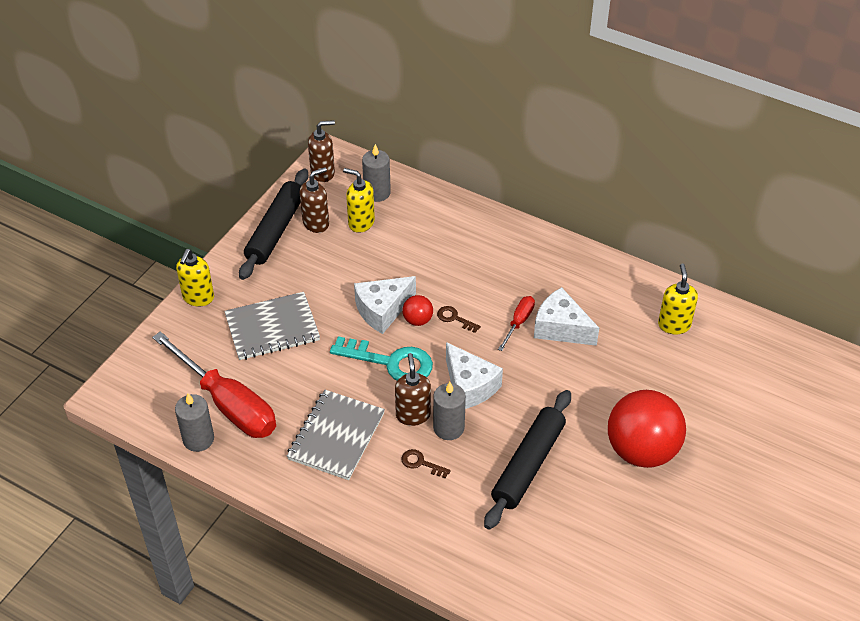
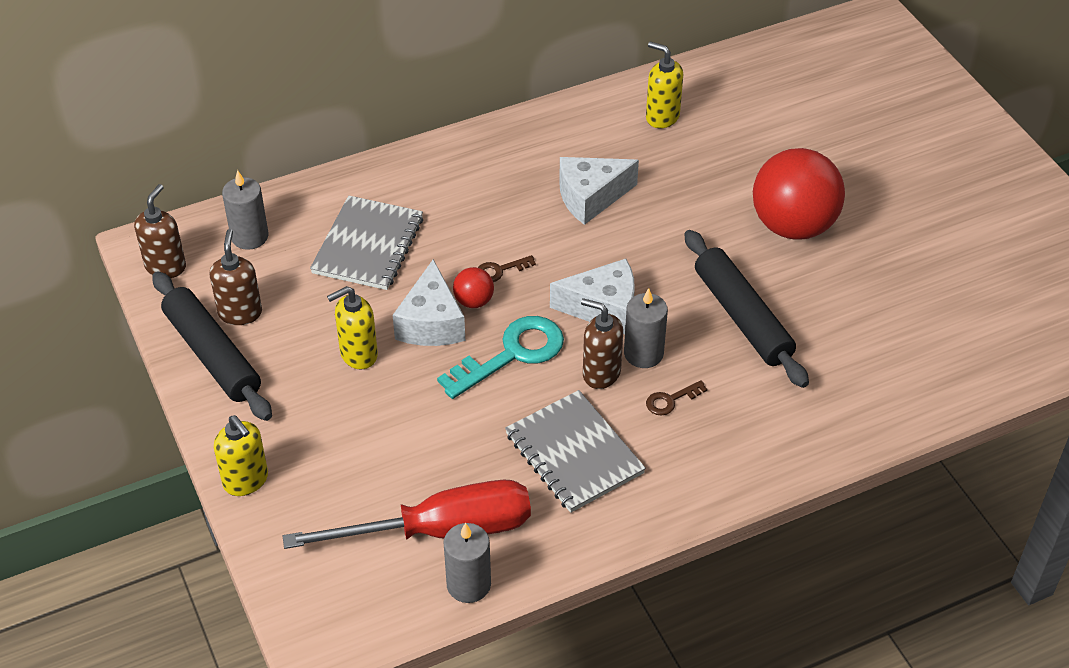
camera: 55 degrees left, 0 degrees up
(272, 328) = (363, 433): grey notebook -> grey notebook (368, 245)
(361, 223) = (281, 274): yellow soap dispenser -> yellow soap dispenser (358, 354)
(518, 322) = (553, 224): red screwdriver -> none

